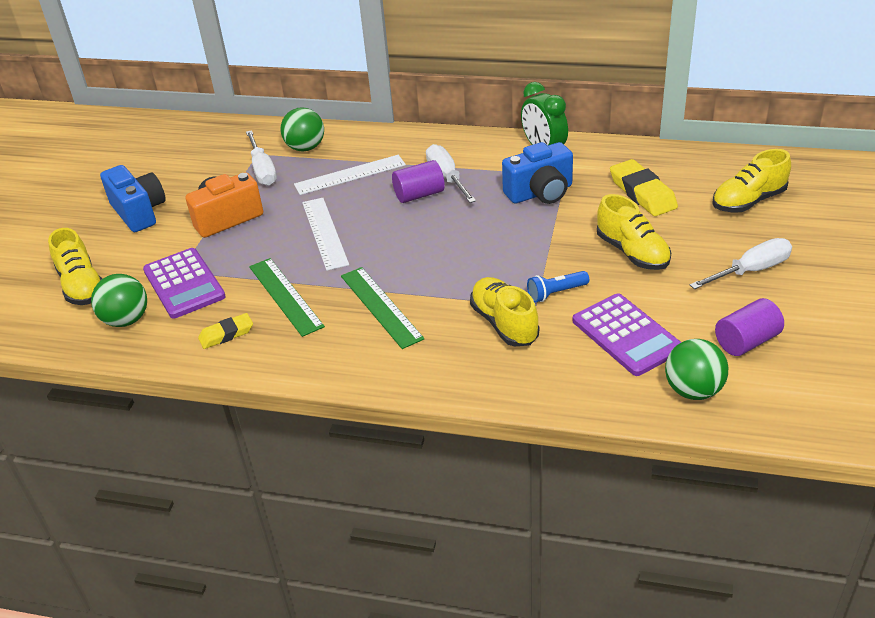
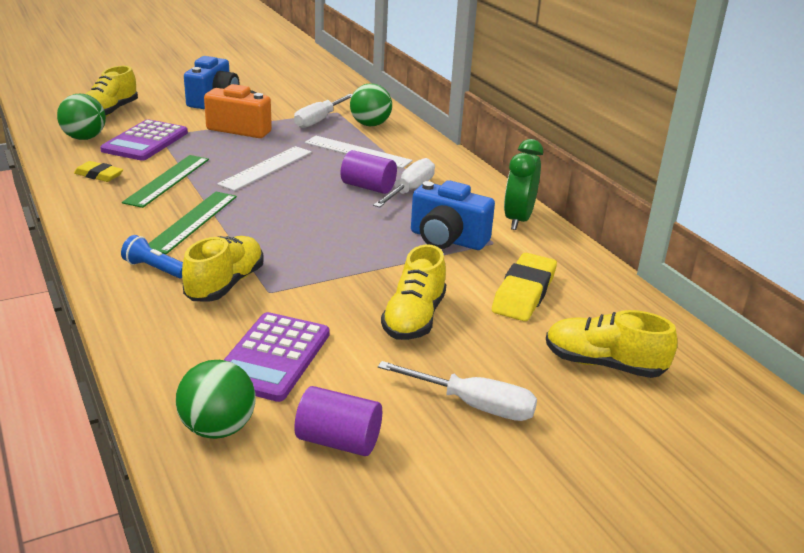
camera: 45 degrees right, 10 degrees down
(556, 293) = (299, 296): blue flashlight -> blue flashlight (154, 269)

